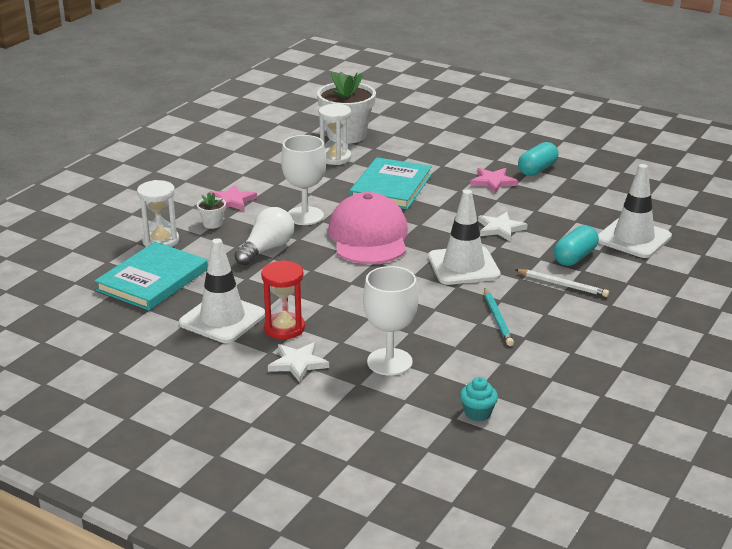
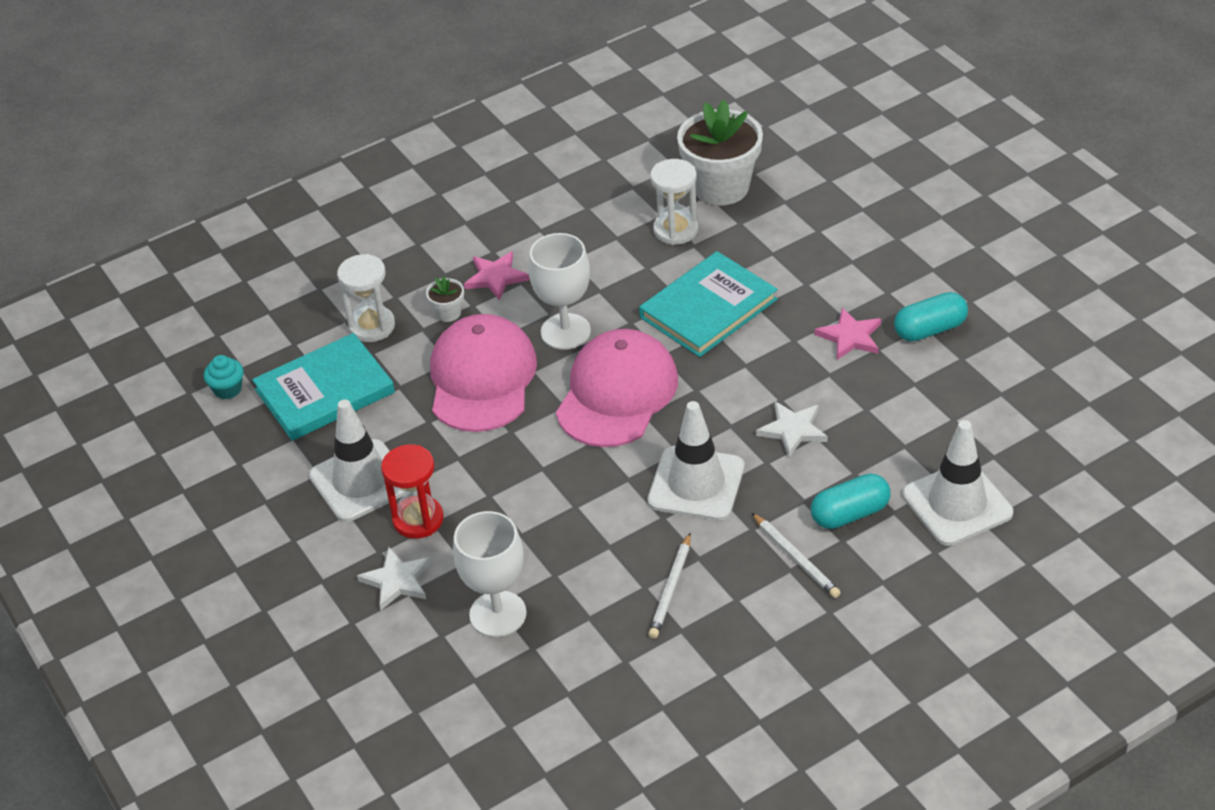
camera: 30 degrees right, 15 degrees up
(266, 249) = (482, 378): white light bulb -> pink cap
(477, 413) = (539, 728): turquoise cupcake -> turquoise cupcake (228, 389)
(497, 319) = (671, 589): turquoise pencil -> white pencil

